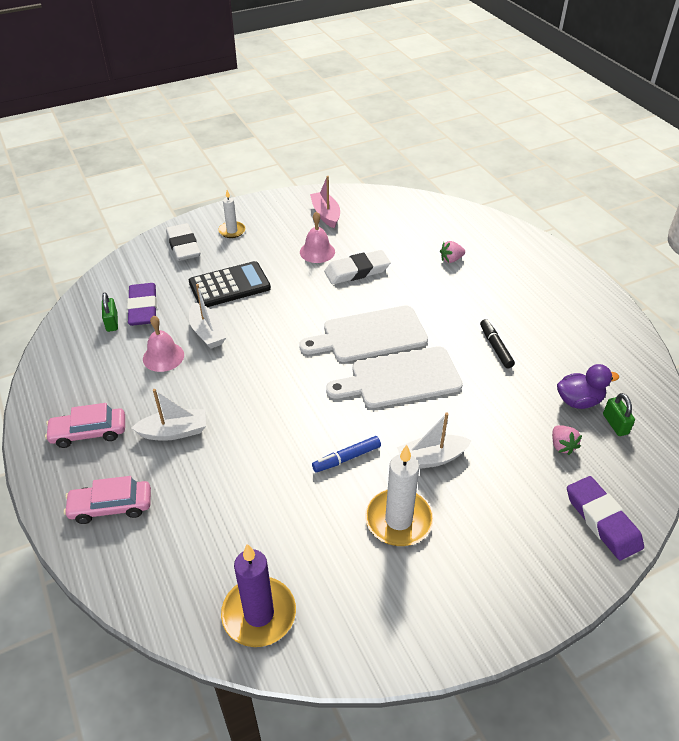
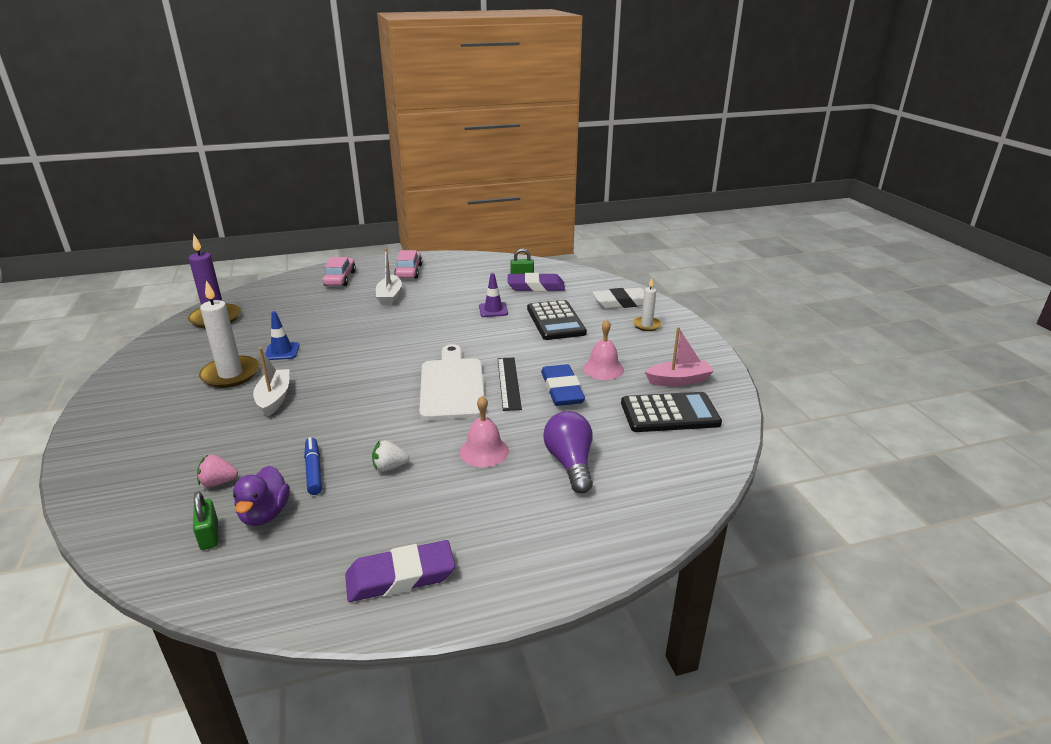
camera: 100 degrees right, 15 degrees down
(163, 356) = (472, 293): pink bell -> pink bell (484, 451)
(207, 332) = (493, 310): white boat -> purple traffic cone
(336, 491) = (282, 351): none -> blue traffic cone
(346, 458) = (309, 359): blue marker -> blue marker (314, 470)
(354, 302) = (508, 383): none -> black ruler
(357, 271) = (562, 390): white eraser -> blue eraser
(374, 219) = (669, 413): none -> black calculator
(400, 378) = (381, 396): white cutting board -> none
(451, 259) = (570, 463): pink strawberry -> purple light bulb
(495, 347) = (389, 467): black marker -> white strawberry
(602, 521) = (115, 485): purple eraser -> purple eraser (400, 576)
(615, 424) = (209, 535): green padlock -> green padlock turned 75 degrees clockwise

